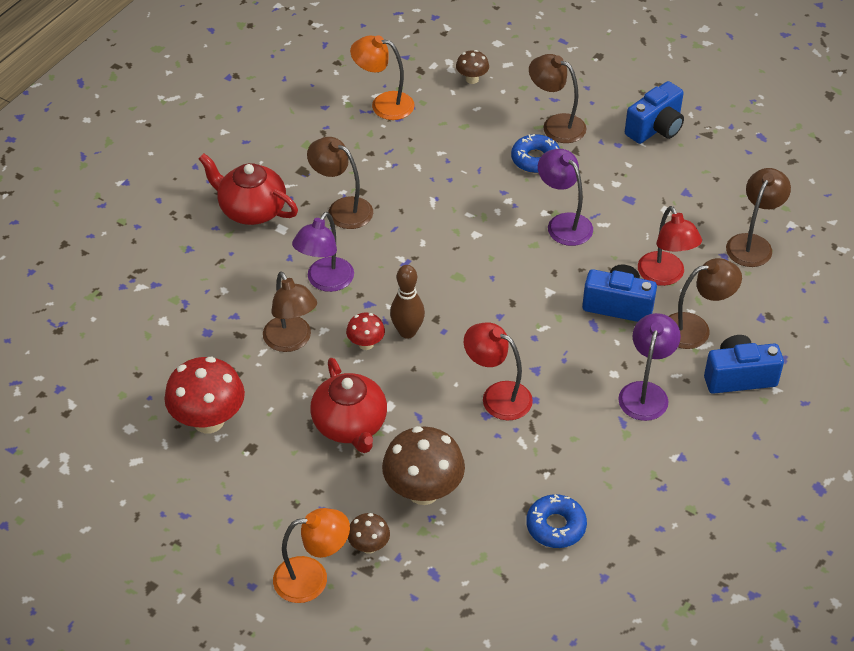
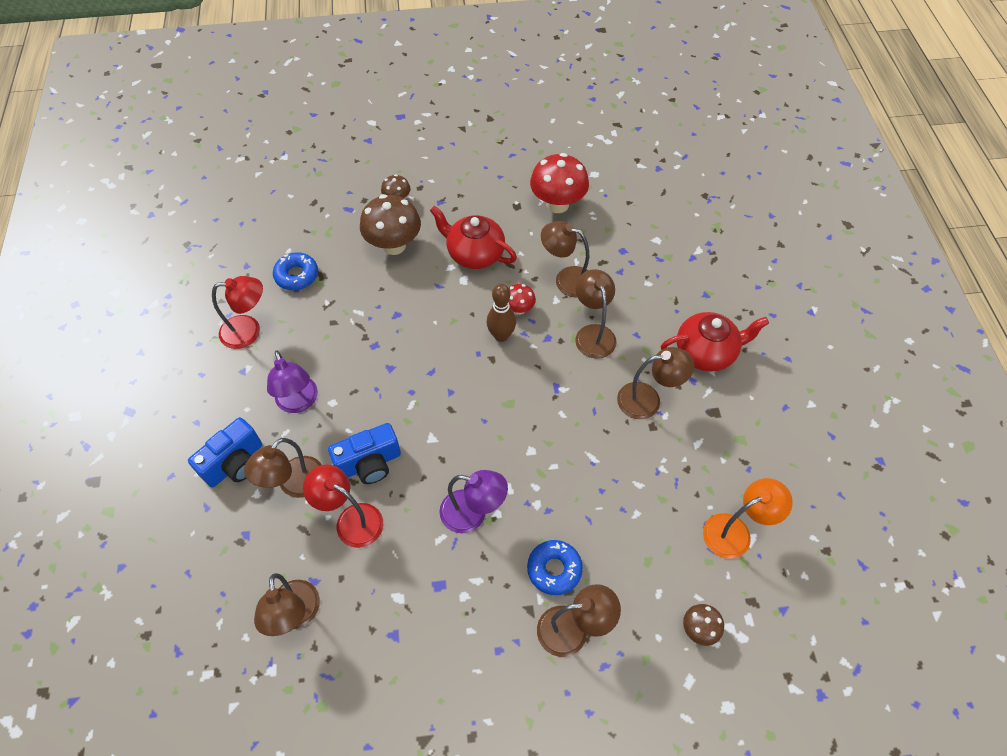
camera: 140 degrees right, 10 degrees up
(312, 578) = (412, 168): orange lamp -> none
(325, 282) = (593, 334): purple lamp -> brown lamp
(497, 396) = (400, 331): red lamp -> red lamp (249, 331)
(655, 128) = (479, 705): blue camera -> none

